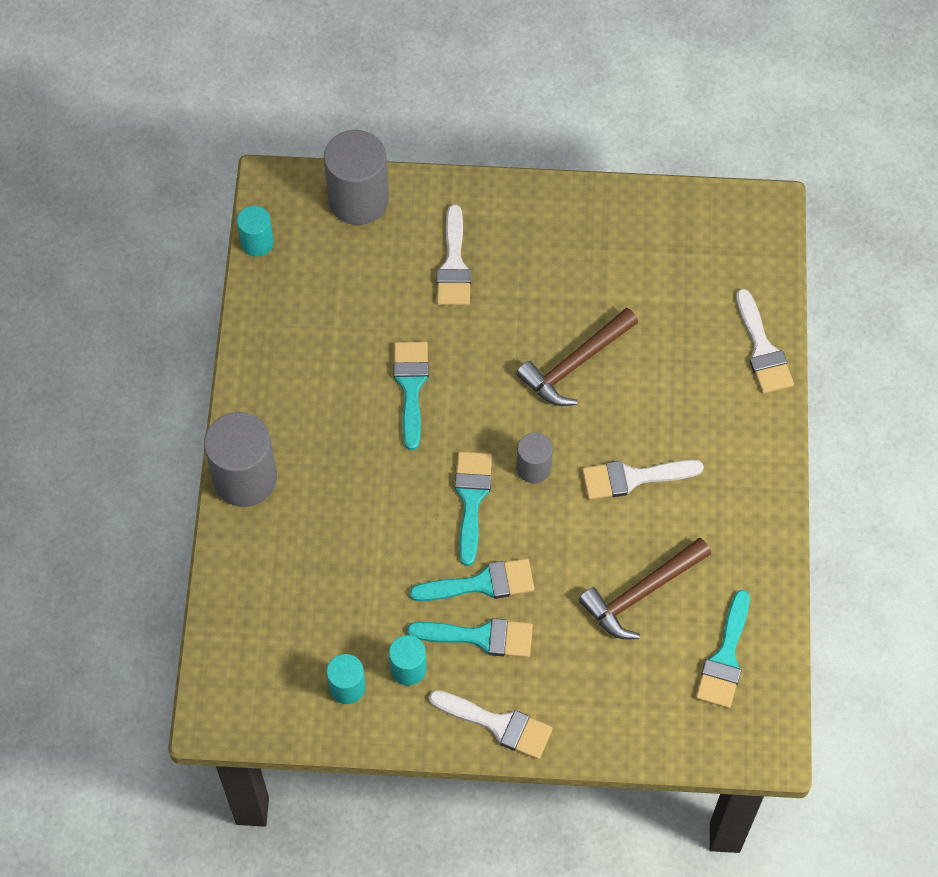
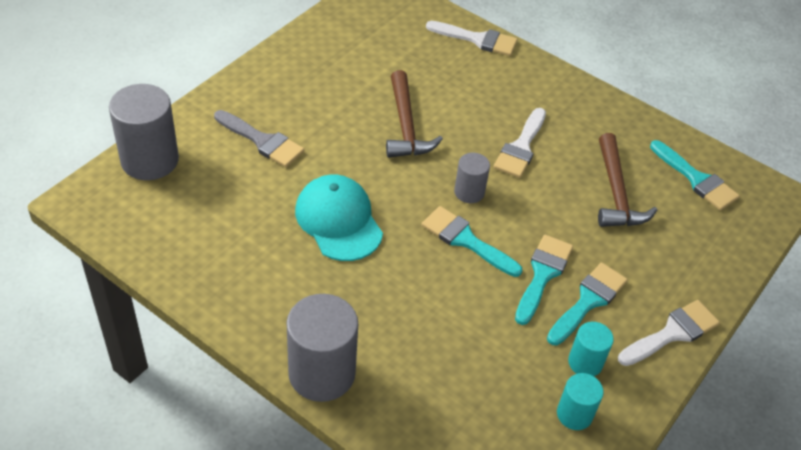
camera: 60 degrees left, 15 degrees down
(257, 242) = (116, 239): turquoise cylinder -> none
(411, 386) = (338, 220): turquoise brush -> turquoise cap
(454, 265) = (262, 141): white brush -> grey brush

